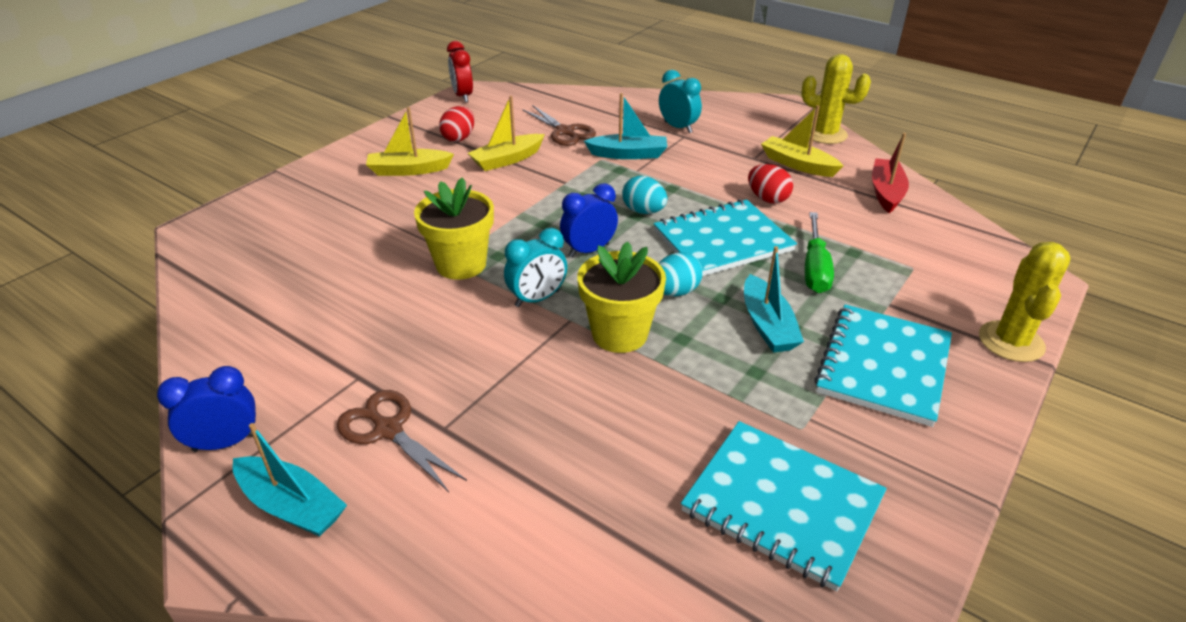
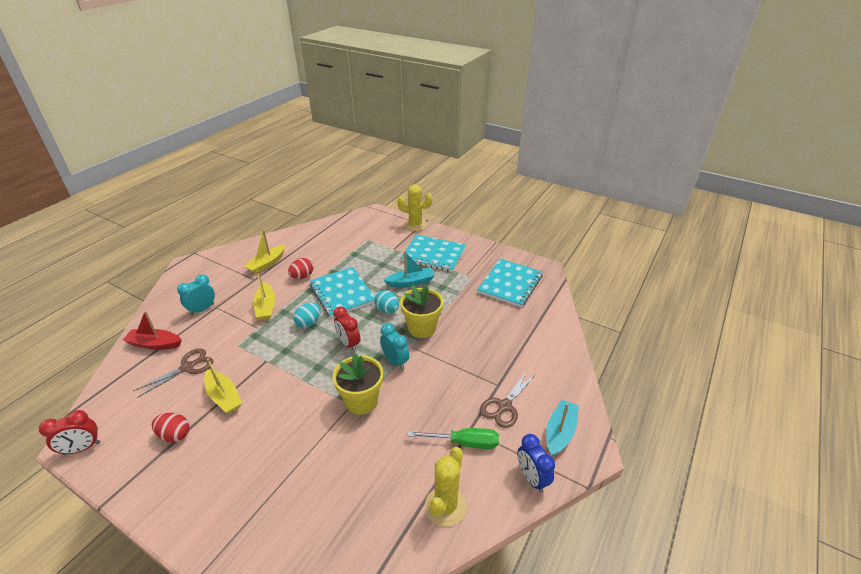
camera: 95 degrees left, 0 degrees up
(409, 170) = (225, 460): yellow boat -> yellow boat (266, 307)
(589, 250) = (348, 344): blue clock -> red clock
(628, 154) = (234, 332): turquoise boat -> none
(815, 268) = (367, 266): green screwdriver -> green screwdriver (464, 442)
(825, 134) = (233, 252): yellow cactus -> yellow cactus (445, 506)
(886, 192) = (302, 239): red boat -> red boat (155, 344)

